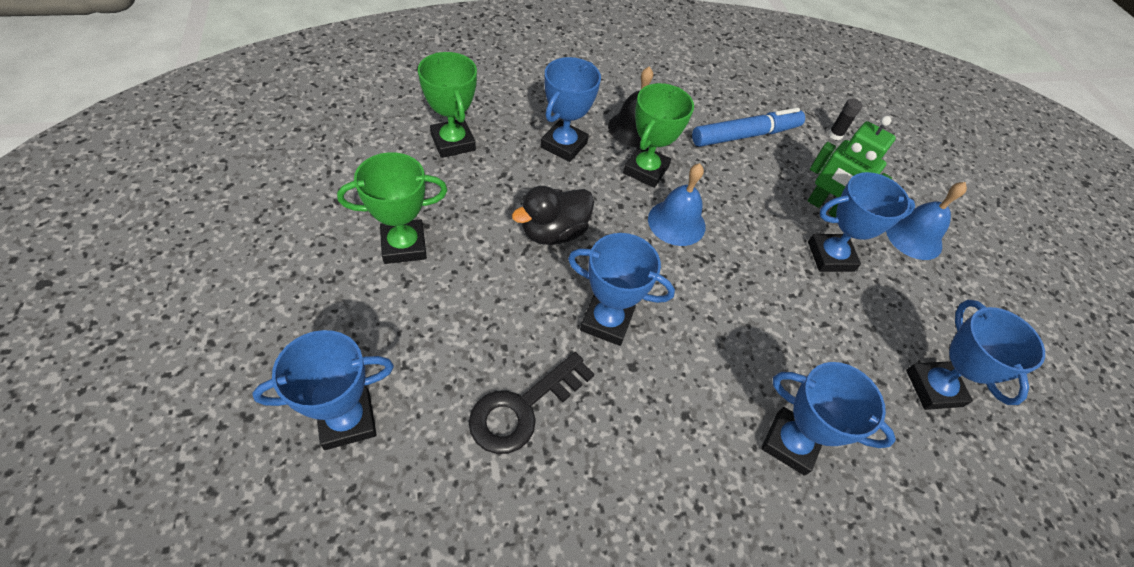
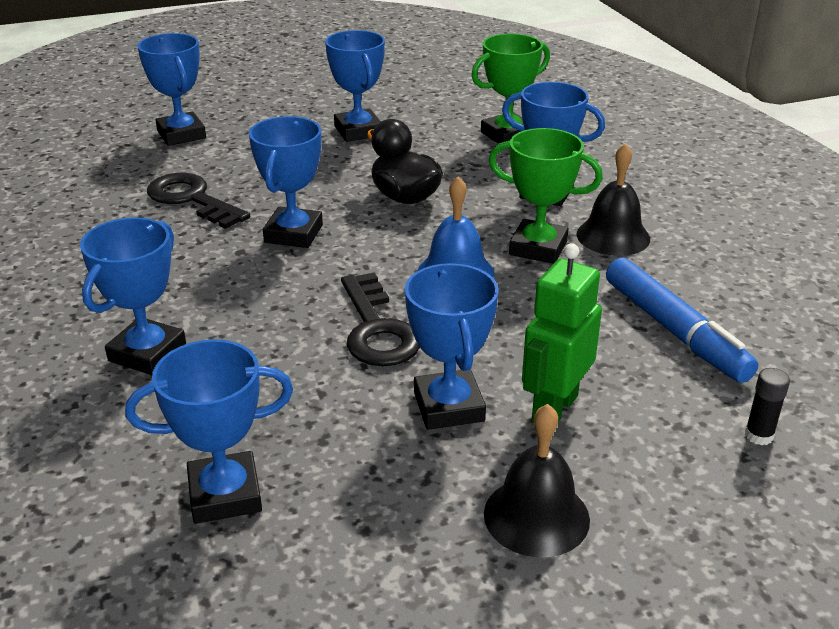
camera: 90 degrees right, 20 degrees down
(404, 245) = (358, 131): green trophy -> blue trophy
(750, 281) = (377, 329): none -> black key
(913, 237) = (536, 516): blue bell -> black bell

